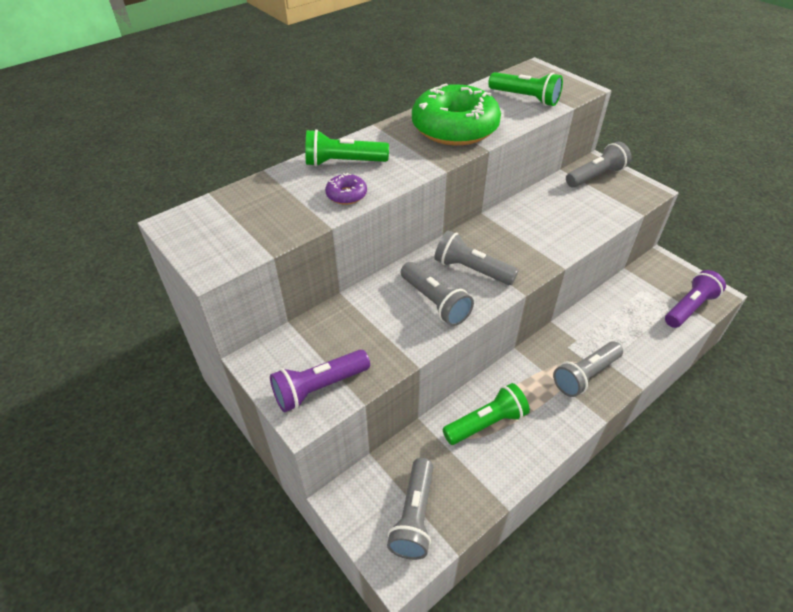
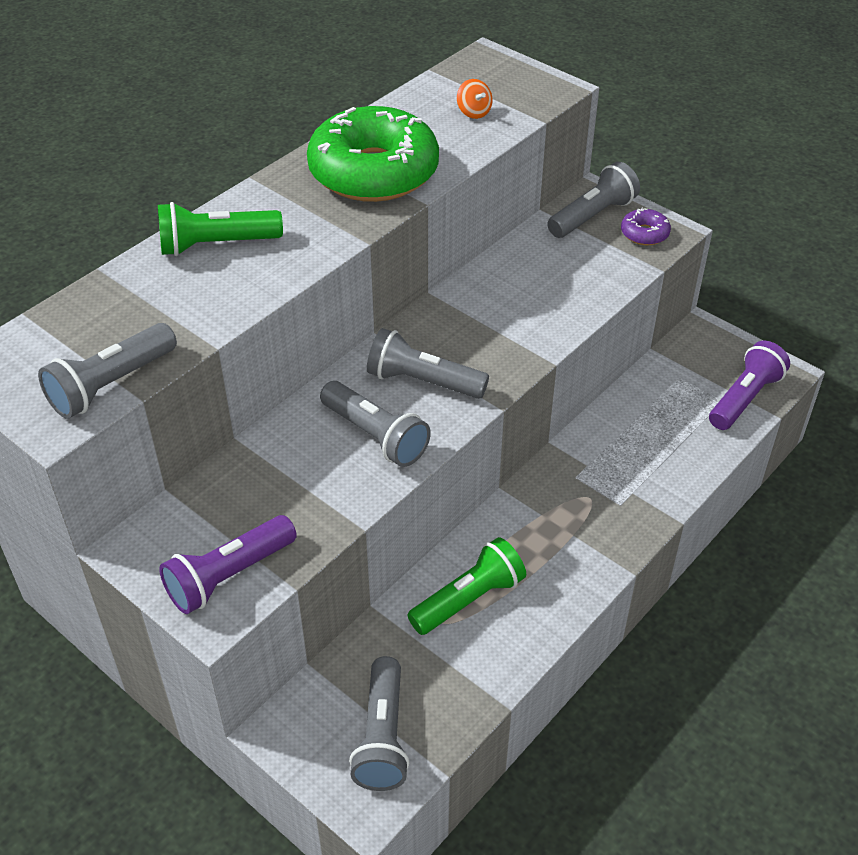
camera: 10 degrees left, 0 degrees up
(346, 195) = (230, 296): purple donut -> purple donut (644, 233)
(525, 98) = (474, 112): green flashlight -> orange spinning top
(585, 375) = (602, 514): grey flashlight -> grey flashlight (111, 385)

